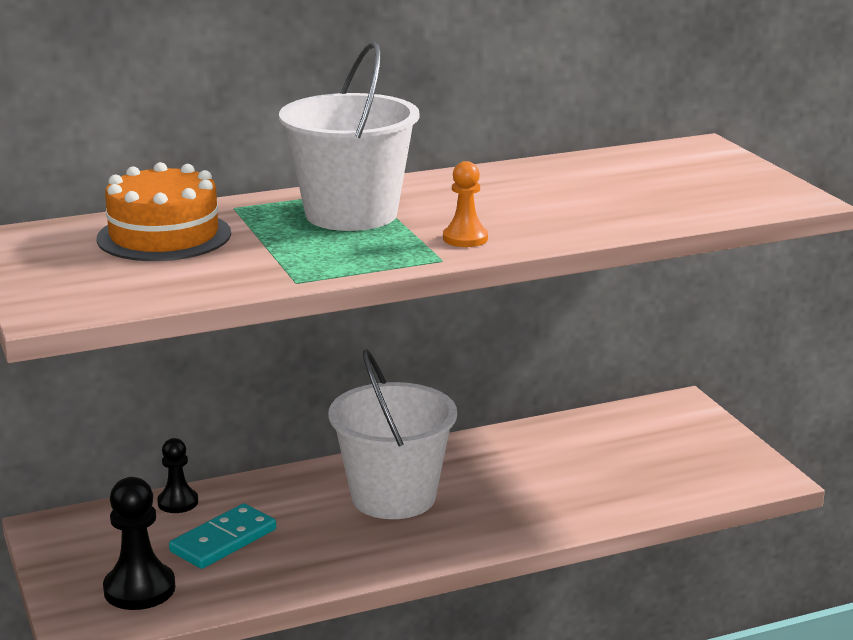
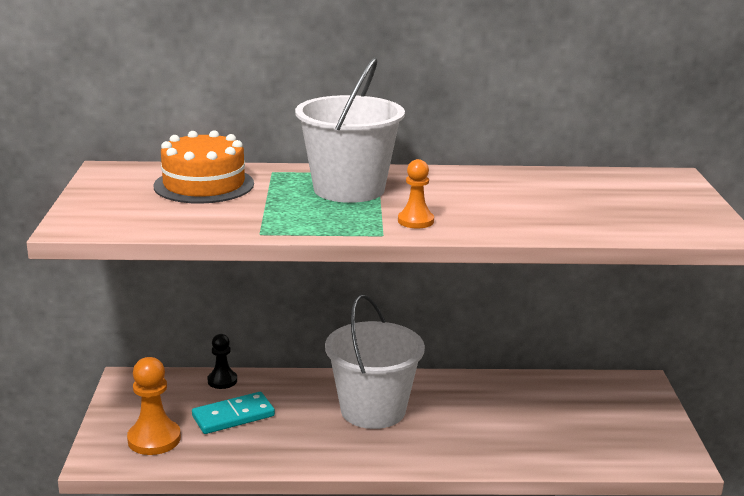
camera: 20 degrees right, 0 degrees up
(139, 589) = (154, 439): black pawn -> orange pawn

